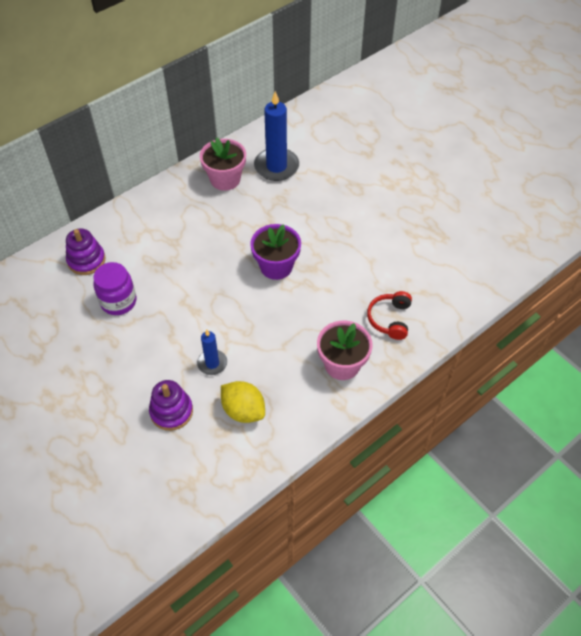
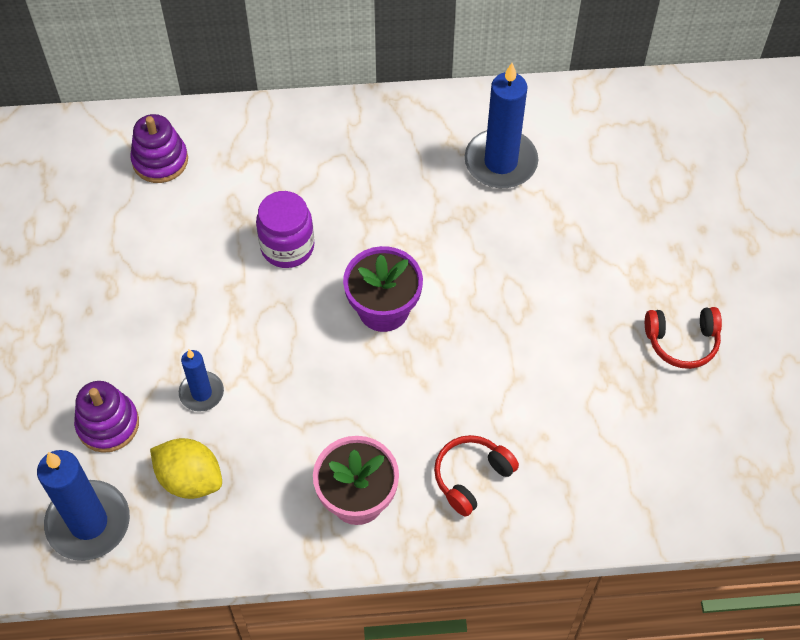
camera: 35 degrees right, 5 degrees up
(118, 301) = (156, 240): purple jar -> purple jar (287, 247)
(204, 469) = (88, 522): none -> blue candle
(225, 179) = (417, 143): pink flower pot -> none
(243, 410) = (190, 479): yellow lemon -> yellow lemon turned 45 degrees counterclockwise
(434, 200) = (682, 341): none -> red headphones

